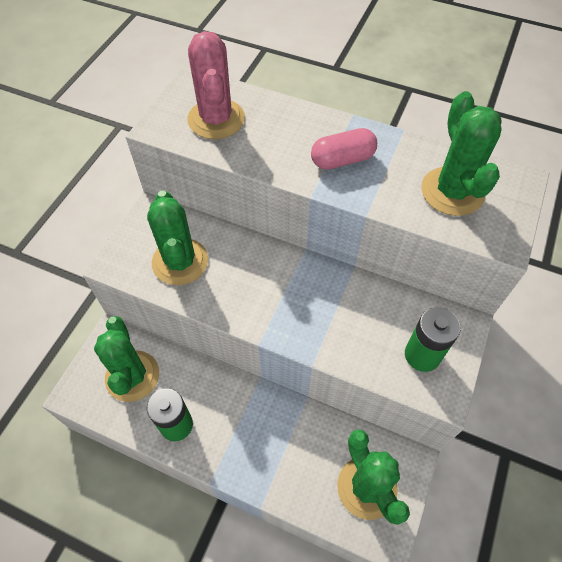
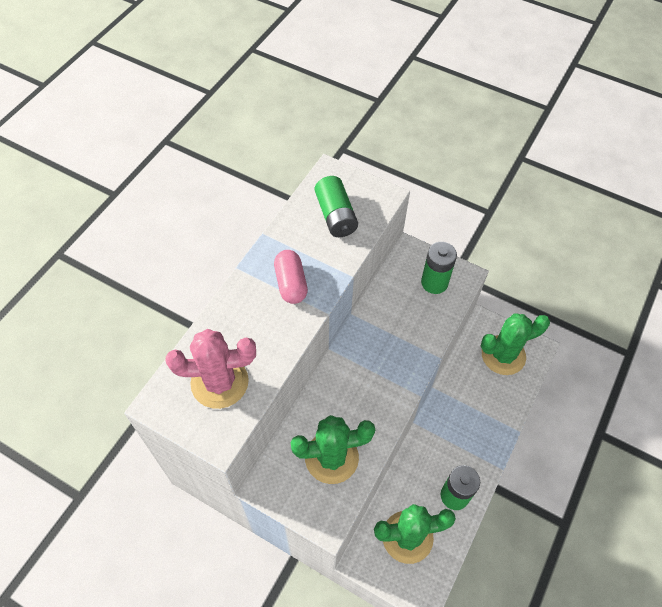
camera: 85 degrees left, 0 degrees up
(452, 191) = (336, 216): green cactus -> green battery

